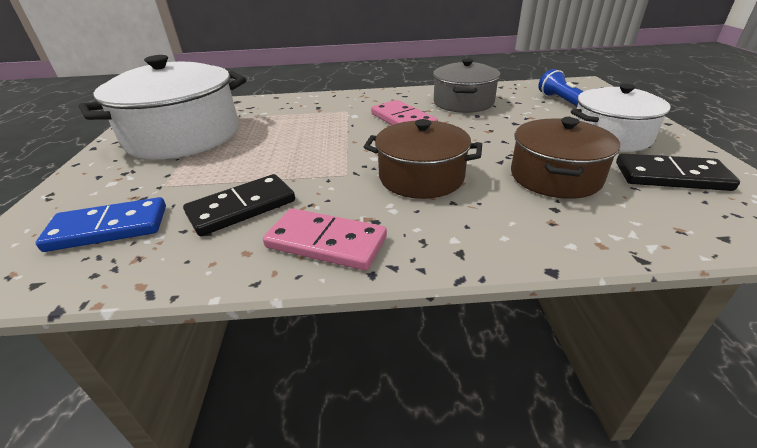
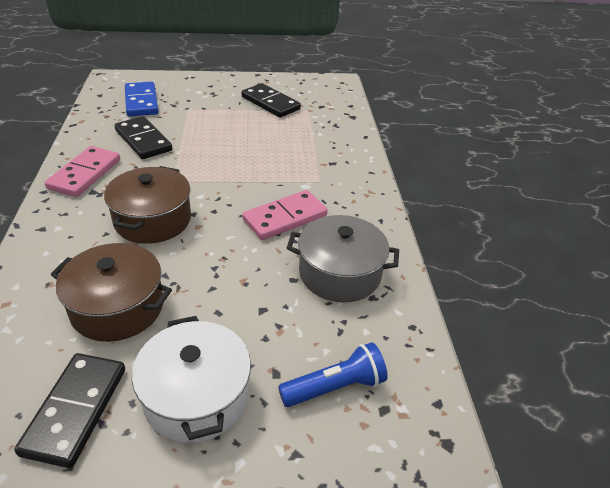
camera: 85 degrees right, 5 degrees up
(183, 136) = (270, 103): white pot -> black domino

